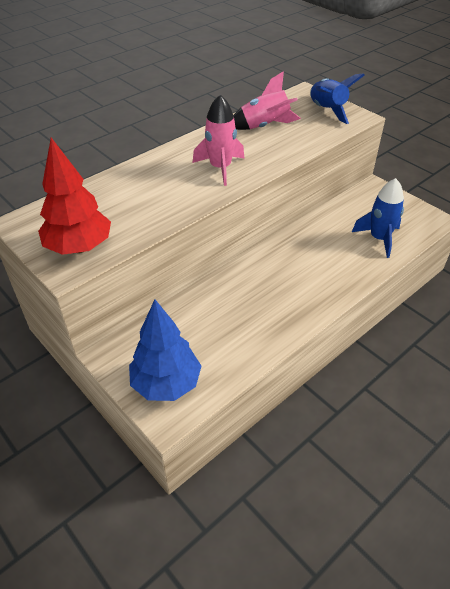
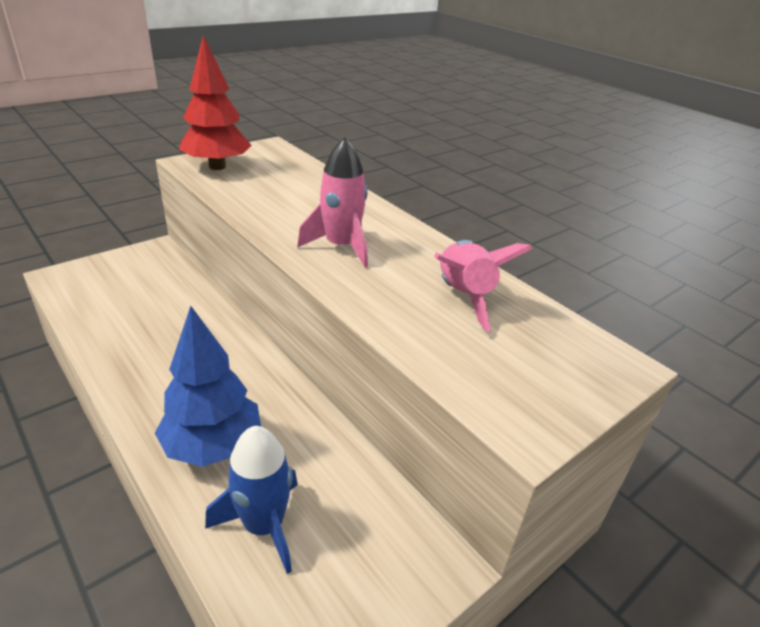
camera: 90 degrees right, 10 degrees down
(166, 384) = (97, 277): blue tree -> blue tree (213, 446)
(327, 111) = (541, 382): blue rocket -> none

